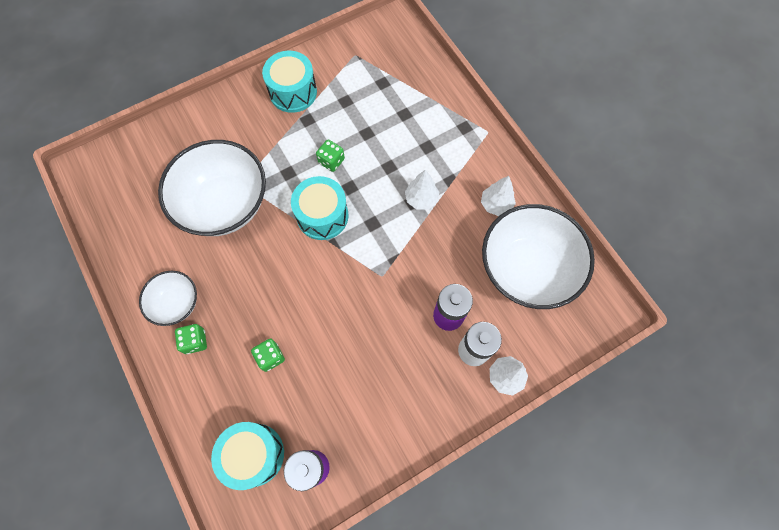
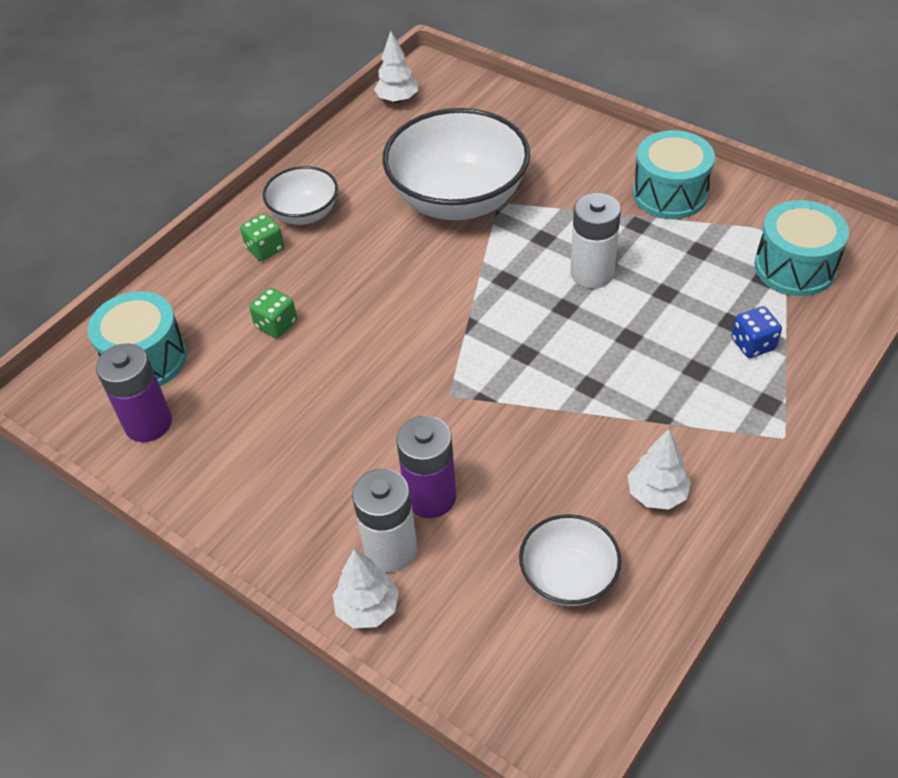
camera: 70 degrees right, 20 degrees down
(322, 216) = (502, 296): turquoise drum -> turquoise drum (795, 267)
(331, 161) = (592, 273): green dice -> white battery
(421, 199) = (601, 395): white tree -> white tree (397, 99)
(424, 113) = (753, 344): none -> blue dice
(527, 269) = (568, 577): white bowl -> white bowl, size x0.52

